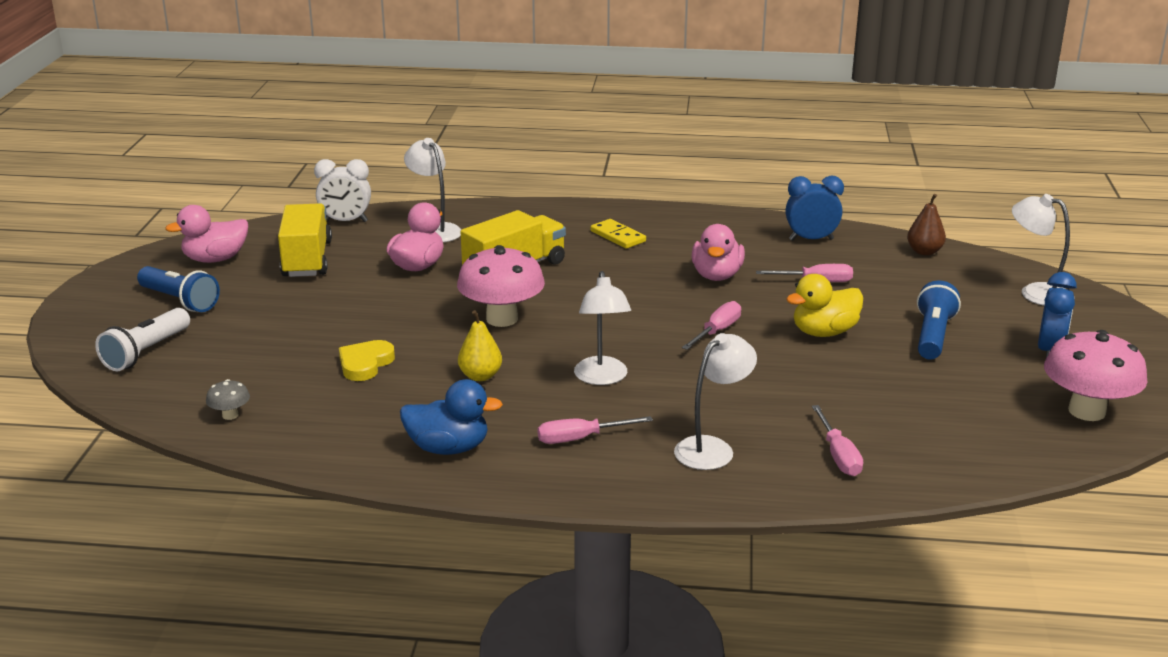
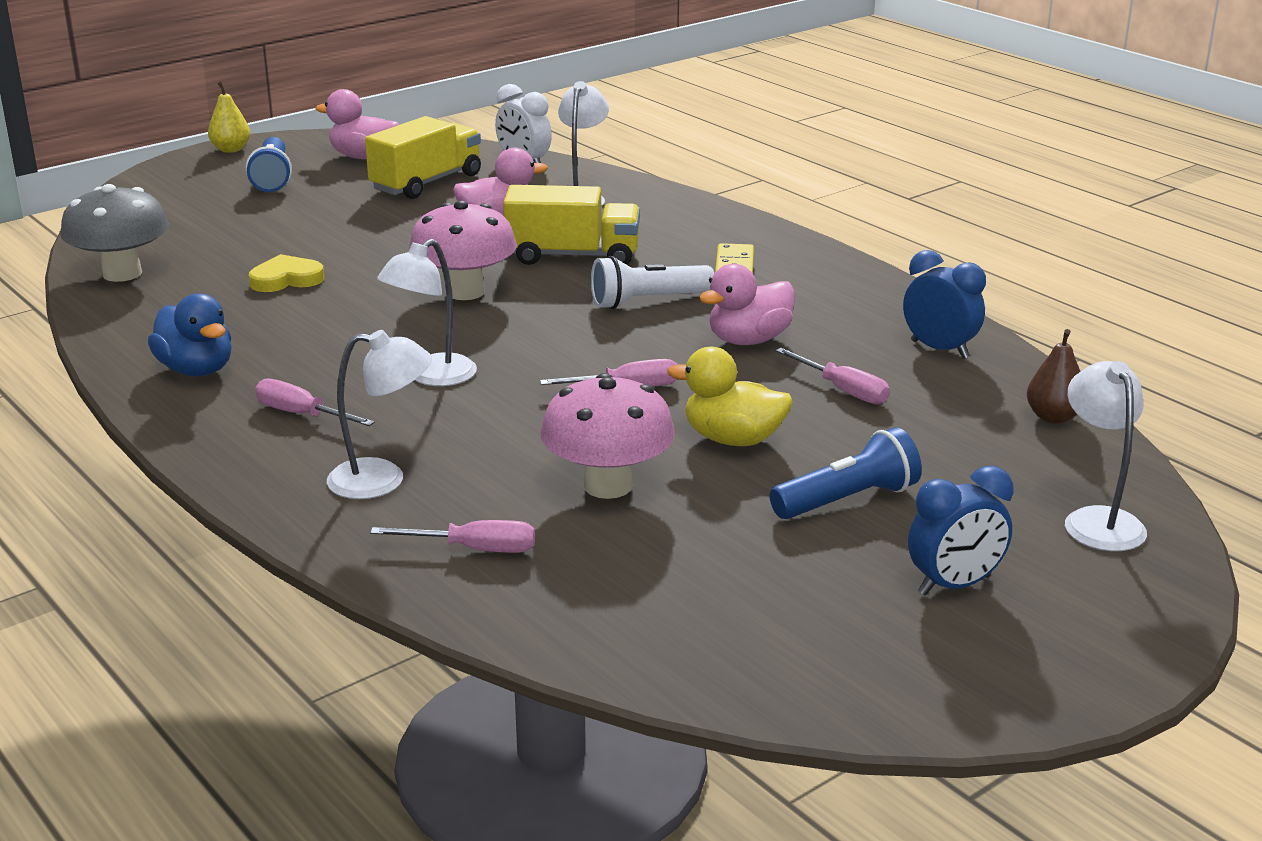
camera: 45 degrees right, 0 degrees up
(146, 352) = (172, 206): white flashlight -> white flashlight (647, 301)
(230, 415) = (122, 273): grey mushroom -> grey mushroom, size x2.28
(480, 376) = (343, 328): yellow pear -> yellow pear (231, 149)
(838, 455) = (474, 549): pink screwdriver -> pink screwdriver turned 120 degrees counterclockwise
(1086, 411) = (843, 664): pink mushroom -> pink mushroom (608, 486)

